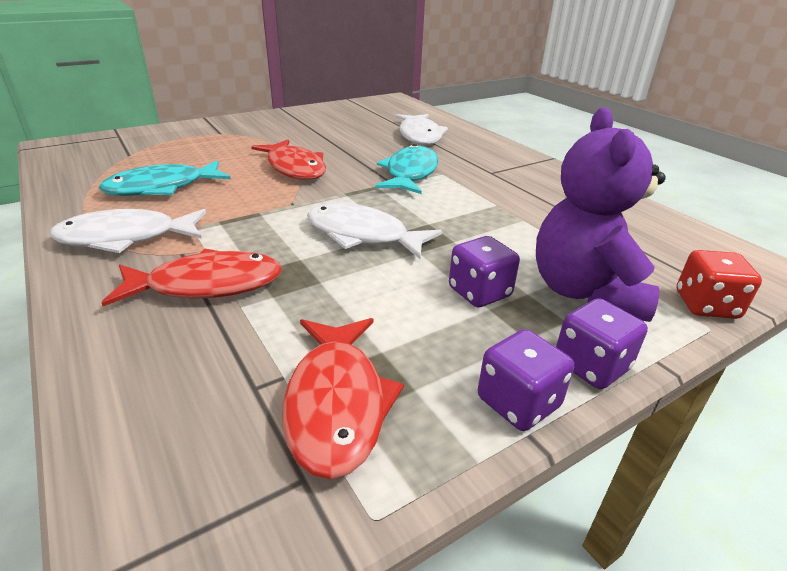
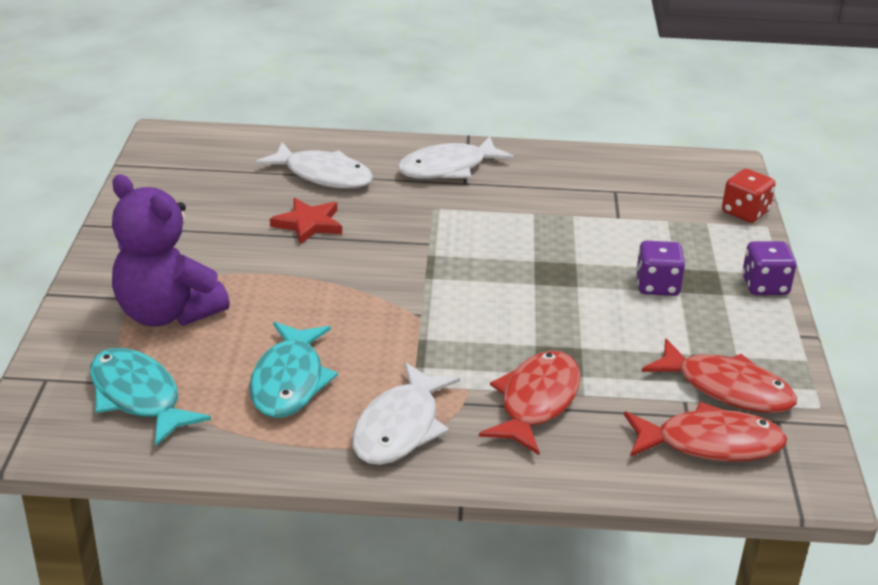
camera: 55 degrees left, 0 degrees up
(295, 168) = (327, 284): red fish -> red fish (710, 443)
(358, 146) = (308, 224): none -> red star
(363, 235) = (523, 300): white fish -> white fish (448, 168)
(410, 173) = (419, 224): turquoise fish -> turquoise fish (138, 397)
(518, 402) = (775, 326): purple dice -> none
(584, 292) = (693, 246): purple teddy bear -> purple teddy bear (167, 313)

